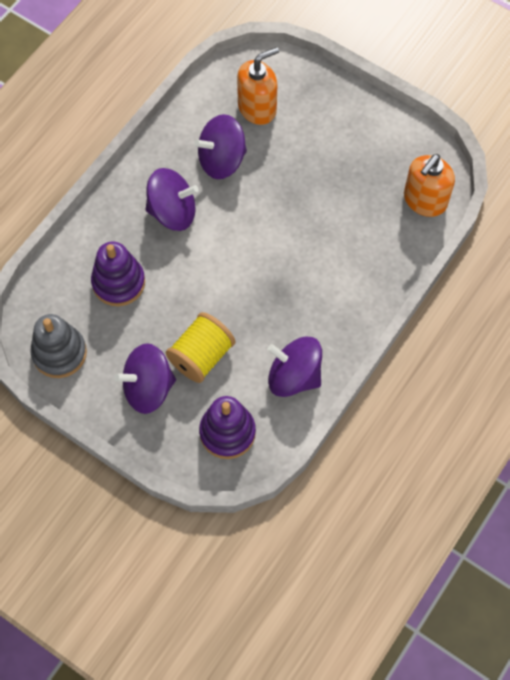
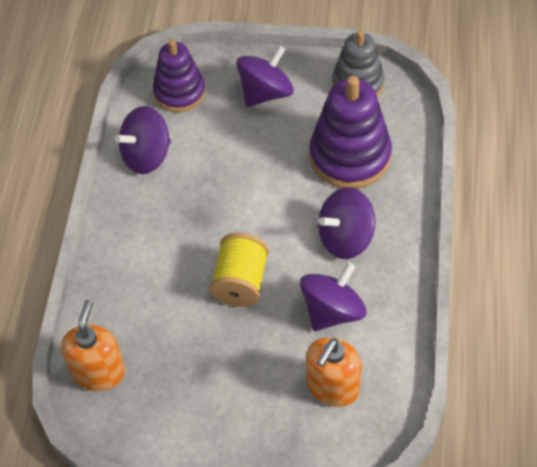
camera: 155 degrees right, 10 degrees down
(118, 282) = (350, 156): purple stacking toy -> purple stacking toy, size x1.50
(201, 356) = (237, 134): yellow spool -> yellow spool (240, 282)
(294, 376) = (147, 156): purple spinning top -> purple spinning top turned 150 degrees clockwise

